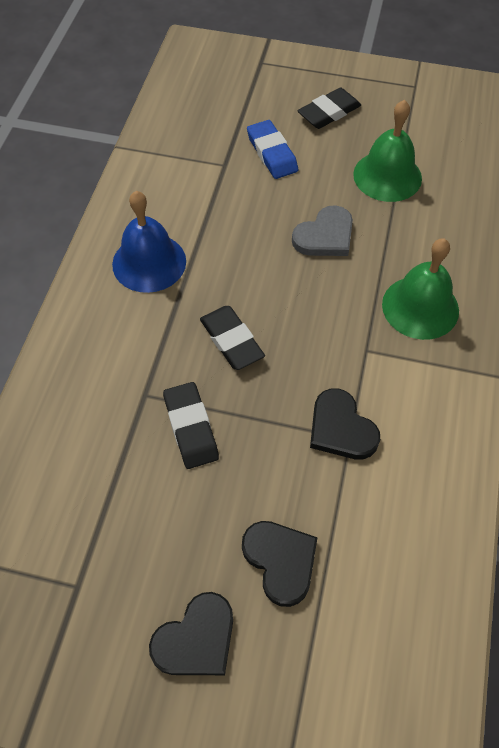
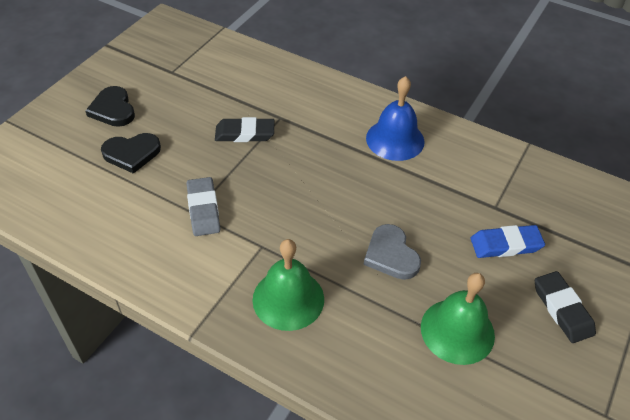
camera: 105 degrees right, 10 degrees down
(231, 340) = (305, 169): black eraser -> none
(341, 428) = (203, 209): black heart -> grey eraser

